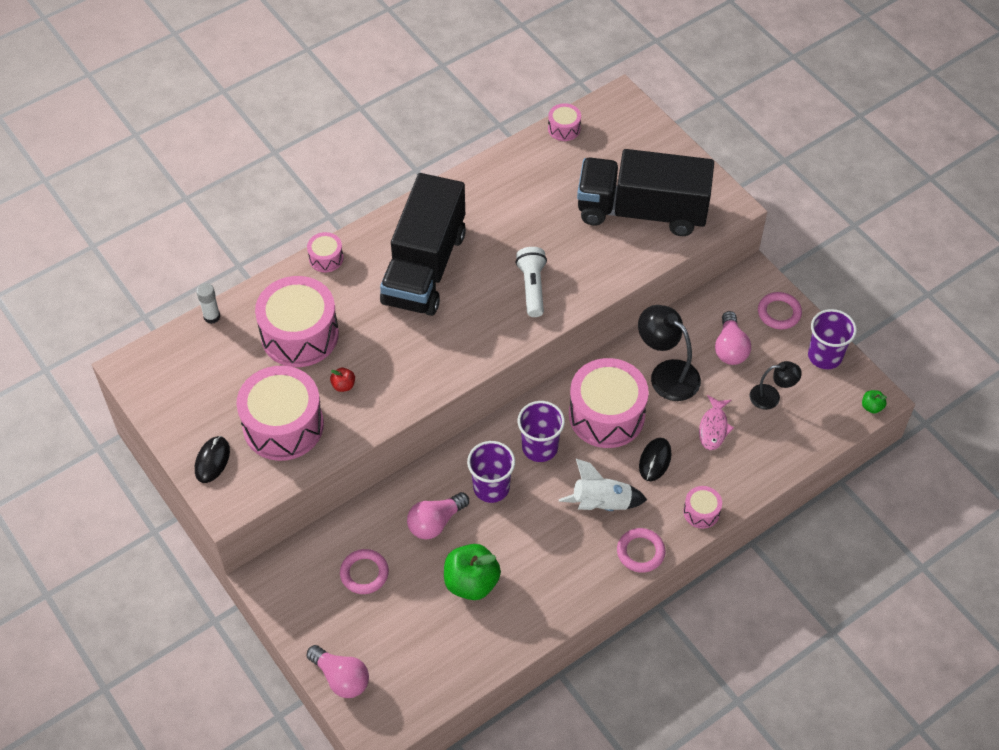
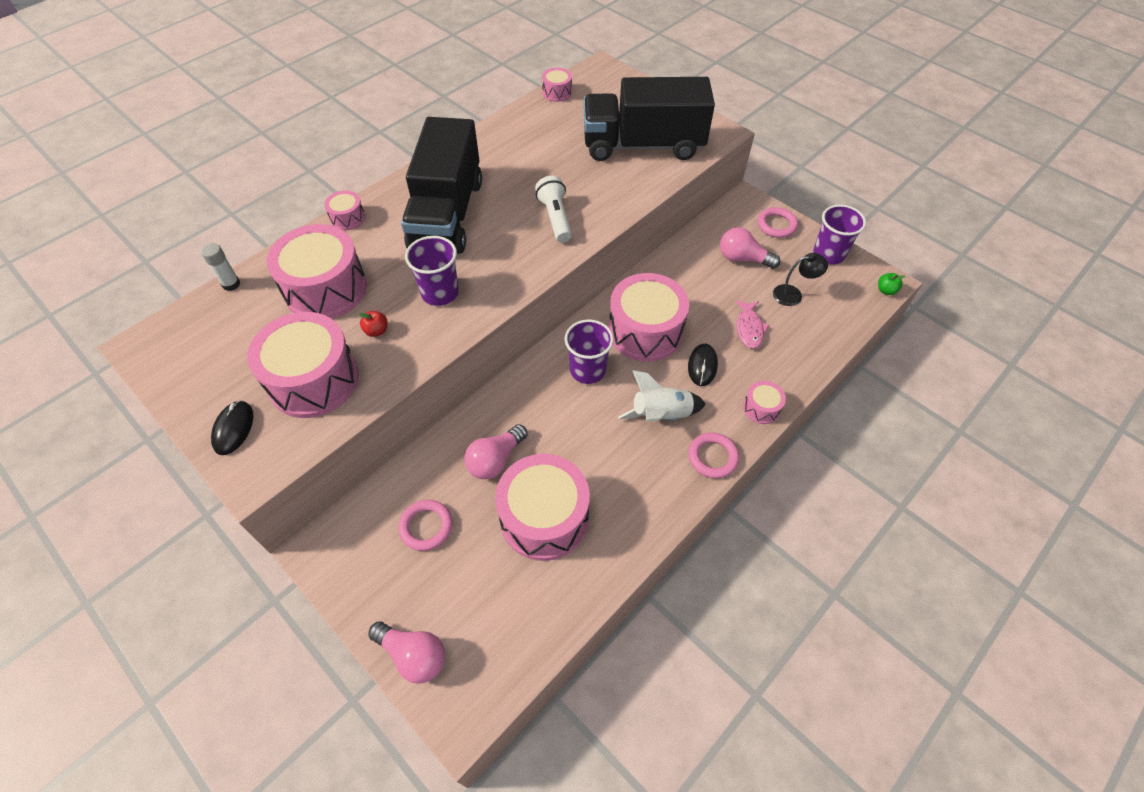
camera: 10 degrees left, 0 degrees up
(471, 582) = (544, 518): green apple -> pink drum
(491, 487) = (547, 416): purple cup -> purple cup (440, 293)
(666, 374) = (692, 288): black lamp -> none
(730, 348) = (743, 259): pink light bulb -> pink light bulb turned 120 degrees clockwise

